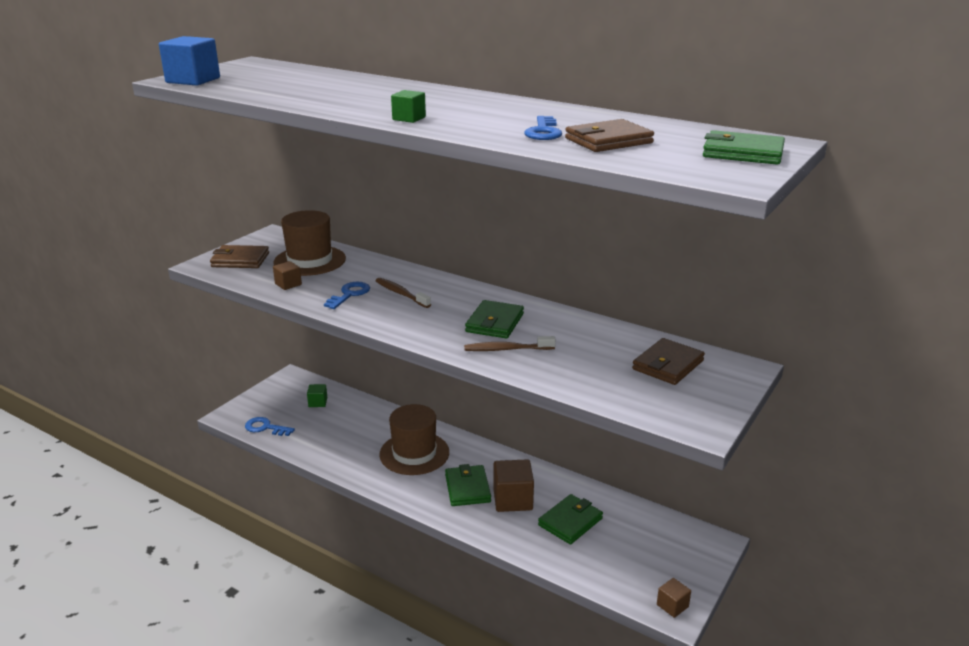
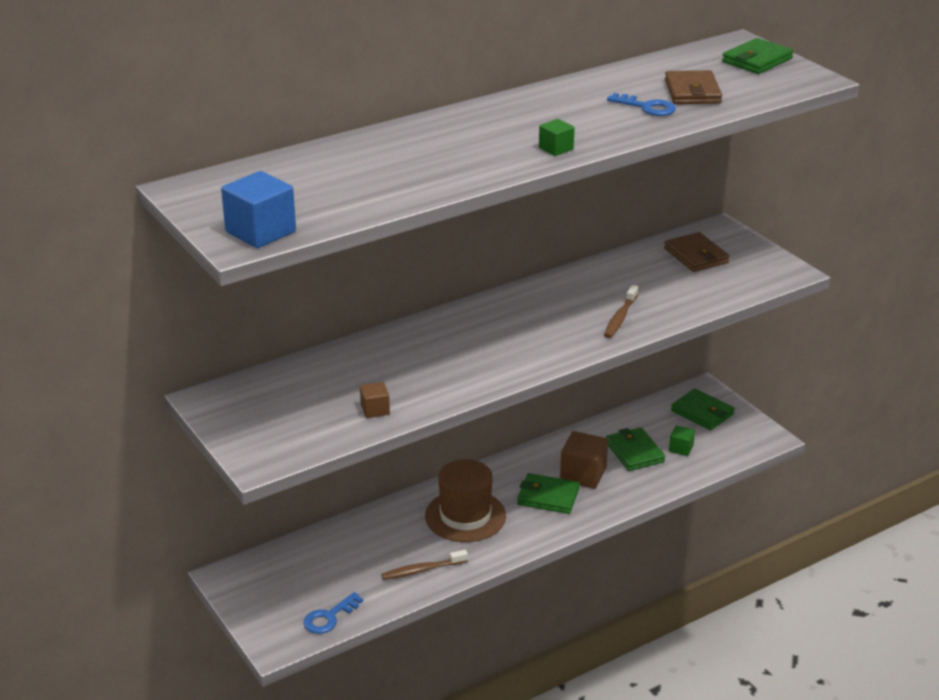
camera: 65 degrees left, 5 degrees up
(240, 260) = (271, 433): brown wallet -> none
(309, 261) = (319, 385): brown hat -> none
(318, 402) = (306, 565): green cube -> green cube (681, 448)
(349, 294) = (435, 376): blue key -> none
(401, 294) = (460, 346): brown toothbrush -> brown toothbrush (422, 570)
(494, 323) = (565, 311): green wallet -> green wallet (702, 412)
(672, 606) = (761, 436): brown cube -> none

